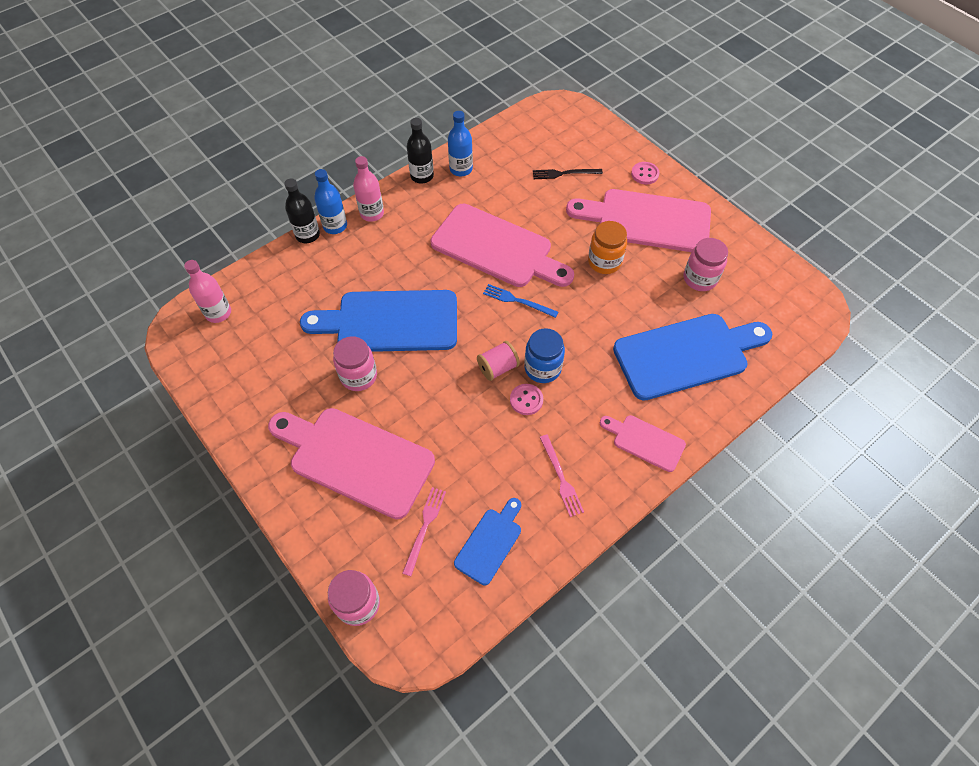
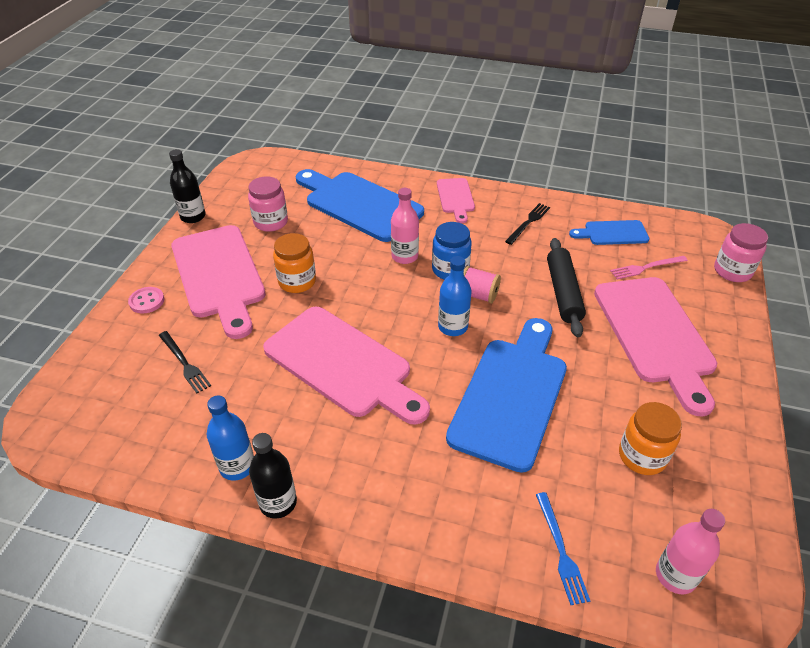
camera: 125 degrees left, 15 degrees down
(285, 358) = (642, 456): none -> orange jar
(307, 235) = (479, 568): black bottle -> black bottle (193, 216)
(335, 226) = (438, 545): blue bottle -> blue bottle (453, 327)
(358, 376) = (590, 382): pink jar -> none
(372, 213) = (385, 516): pink bottle -> pink bottle (404, 256)
(390, 322) = (511, 396): blue cutting board -> blue cutting board turned 120 degrees counterclockwise
(451, 431) = (563, 292): none -> black rolling pin
(497, 248) = (342, 364): pink cutting board -> pink cutting board turned 135 degrees clockwise
(517, 301) = (396, 317): blue fork -> blue fork (561, 550)
(526, 400) = (489, 265): pink button -> none
(561, 478) = (528, 222): pink fork -> black fork

